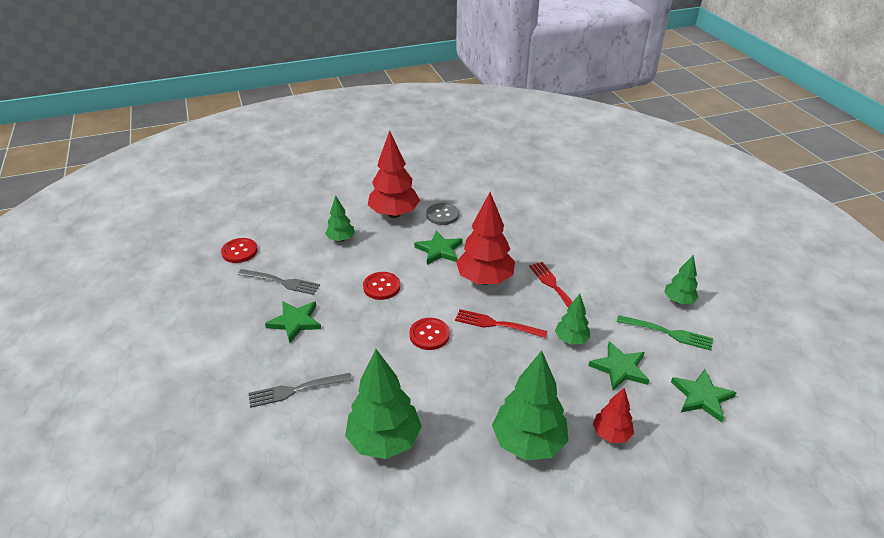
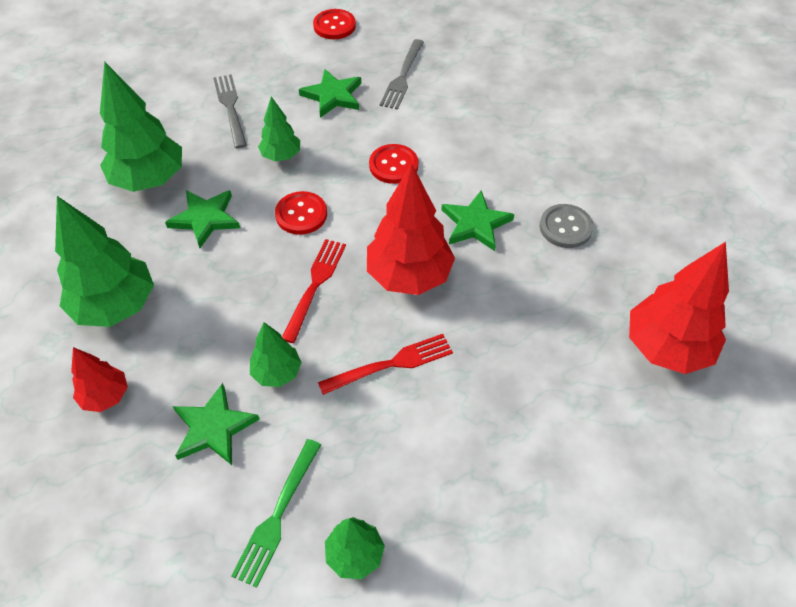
camera: 90 degrees right, 15 degrees up
(239, 251) = (459, 36): red button -> red button (334, 26)
(341, 239) = (491, 120): green tree -> green tree (281, 156)
(394, 214) = (559, 171): red tree -> red tree (667, 348)
(701, 397) = (141, 531): green star -> green star (205, 219)

